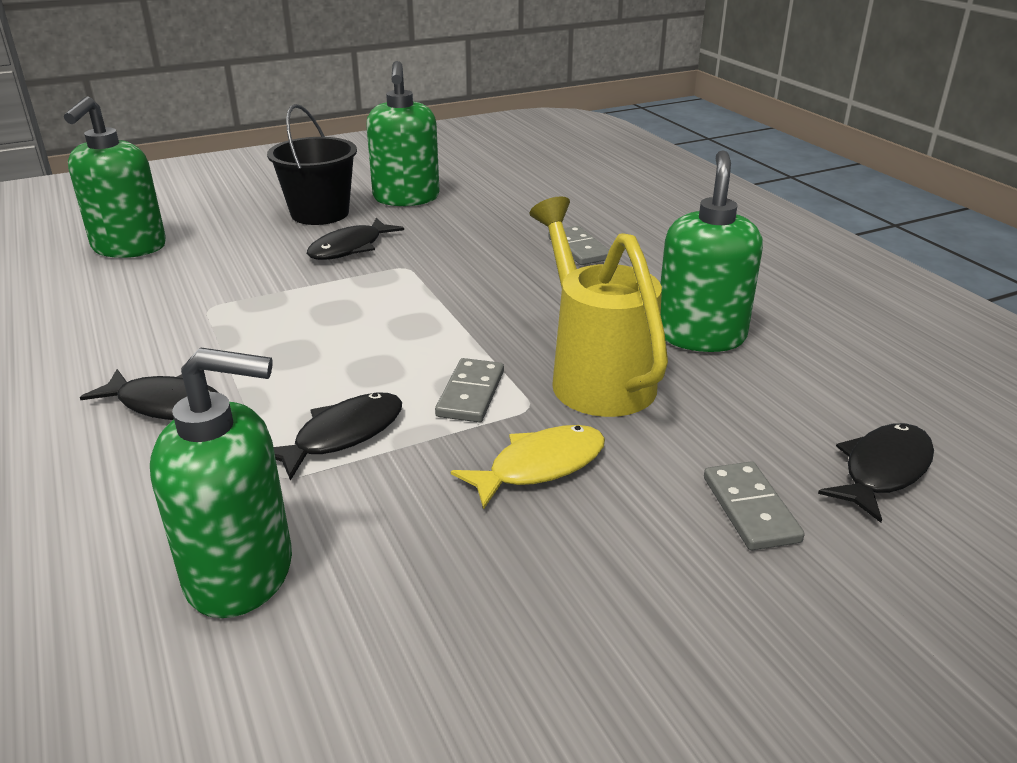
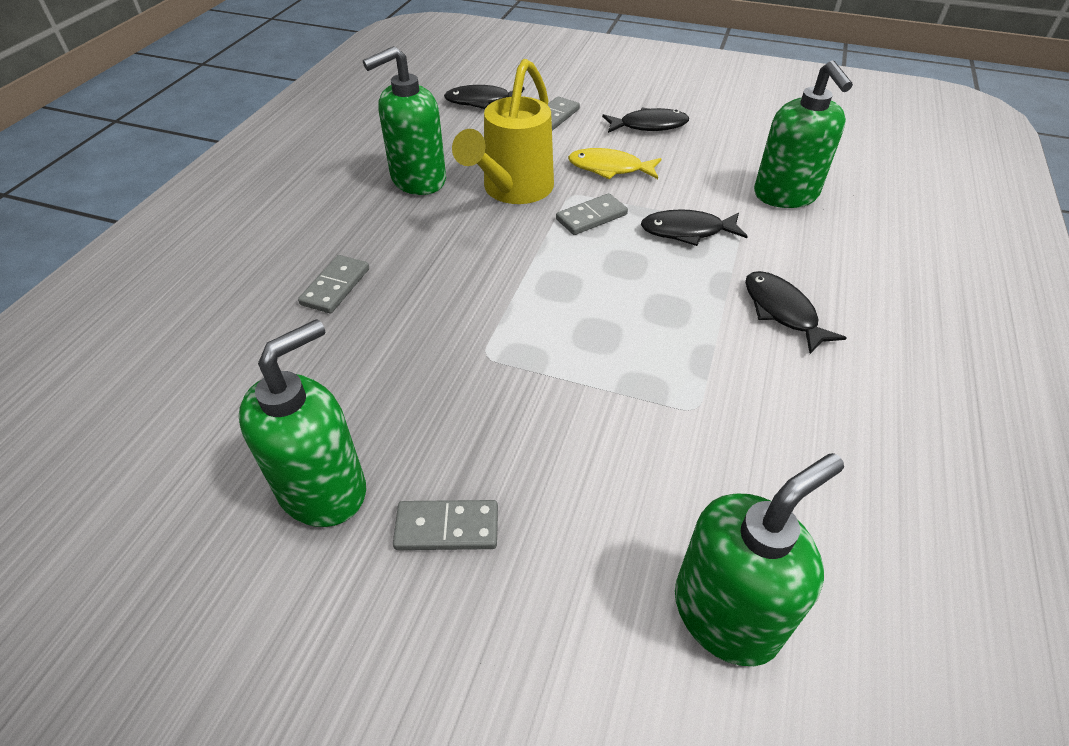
camera: 135 degrees left, 15 degrees up
(241, 573) = (786, 195): green soap dispenser -> green soap dispenser turned 150 degrees counterclockwise
(320, 213) = (447, 528): black bucket -> grey domino
(350, 248) = (495, 421): black fish -> black fish (649, 126)

